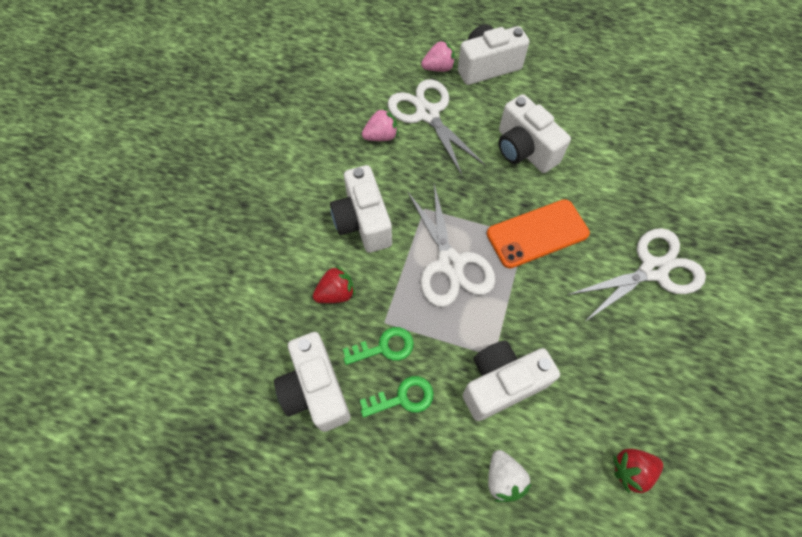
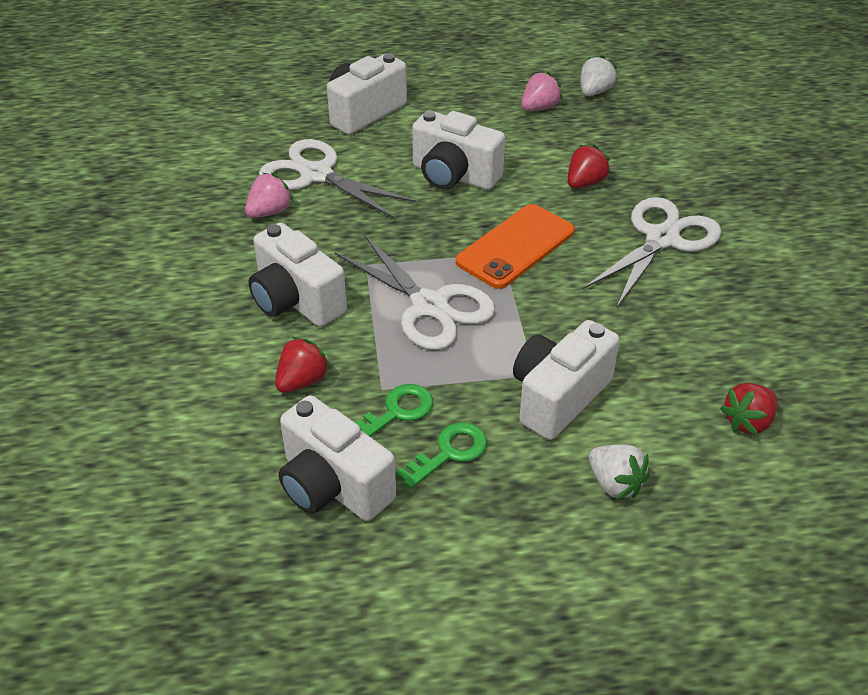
camera: 25 degrees left, 20 degrees down
(438, 68) = (304, 129): pink strawberry -> pink strawberry (539, 108)
(619, 193) = (585, 183): none -> red strawberry
(672, 105) = (594, 92): none -> white strawberry

